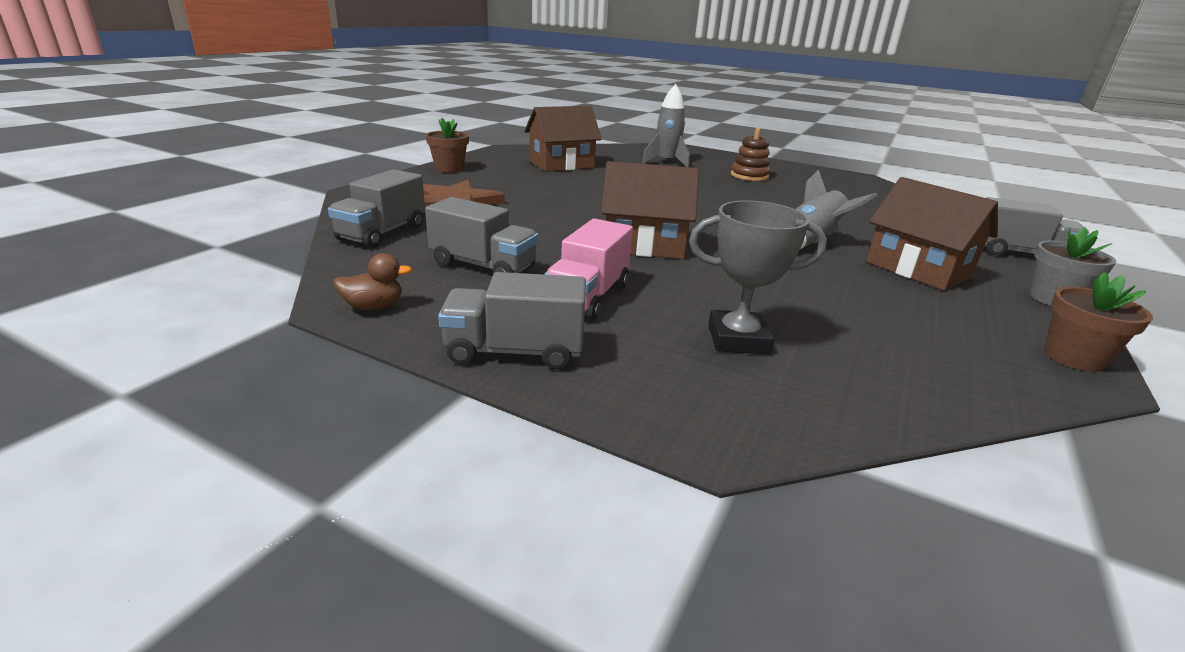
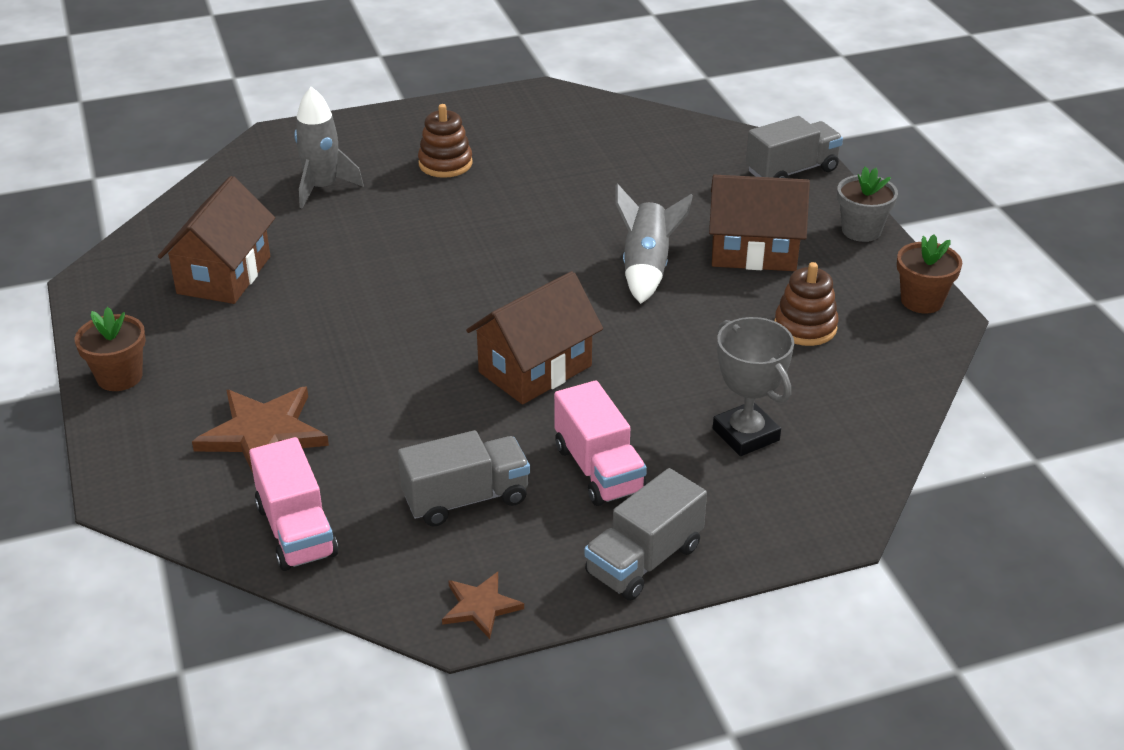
camera: 45 degrees left, 10 degrees up
(374, 306) = (480, 606): brown duck -> brown star
(382, 233) = (296, 530): grey truck -> pink truck
(738, 339) = (746, 434): grey trophy -> grey trophy turned 75 degrees counterclockwise
(904, 317) = (805, 327): none -> brown stacking toy

